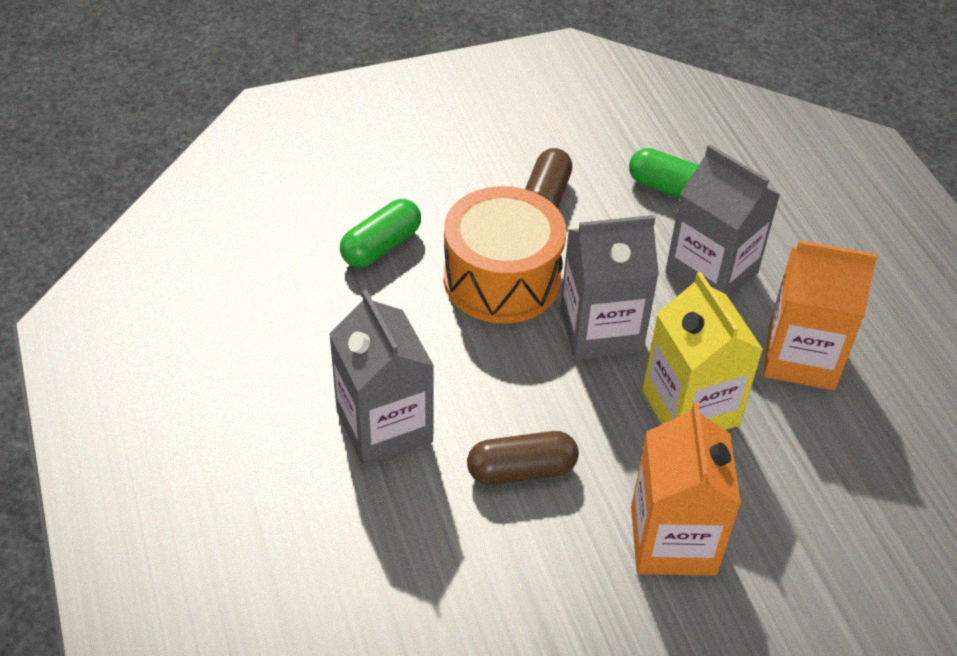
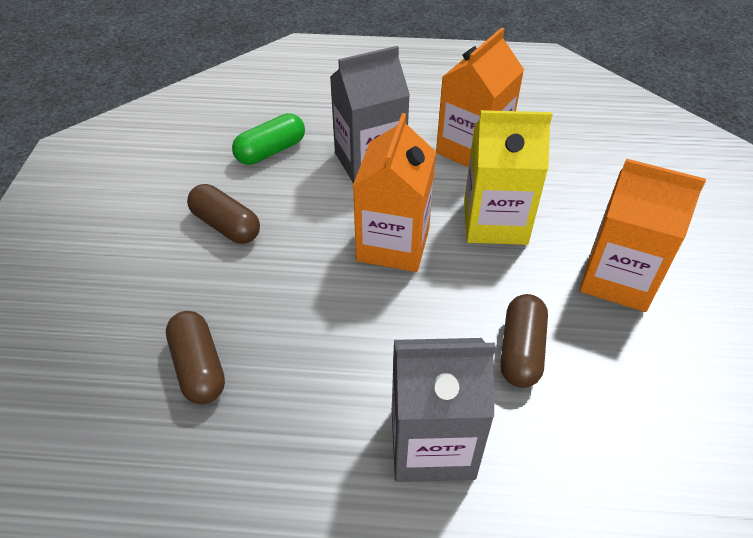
camera: 65 degrees left, 0 degrees up
(381, 246) = (198, 367): green capsule -> brown capsule
(502, 279) = (300, 288): orange drum -> none
(601, 330) = (393, 244): grey carton -> orange carton

